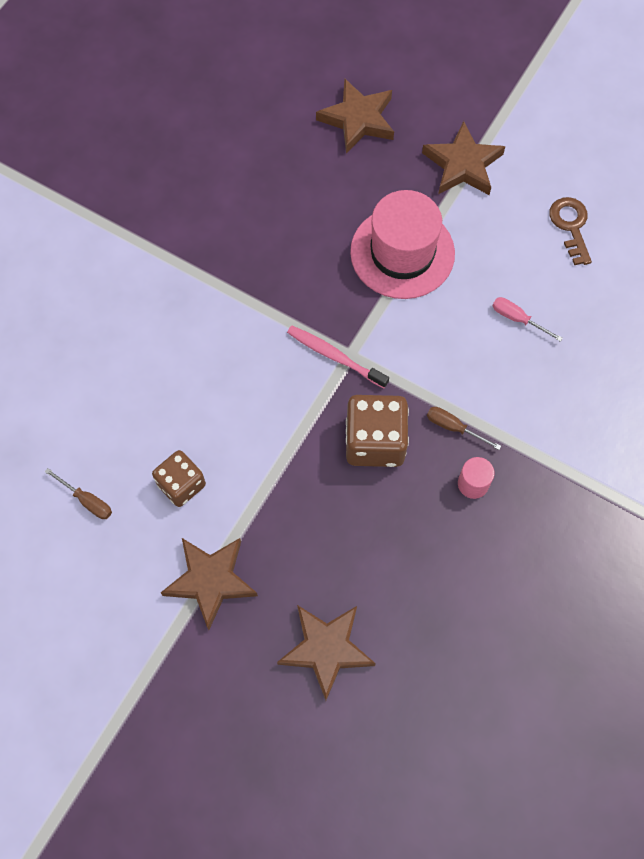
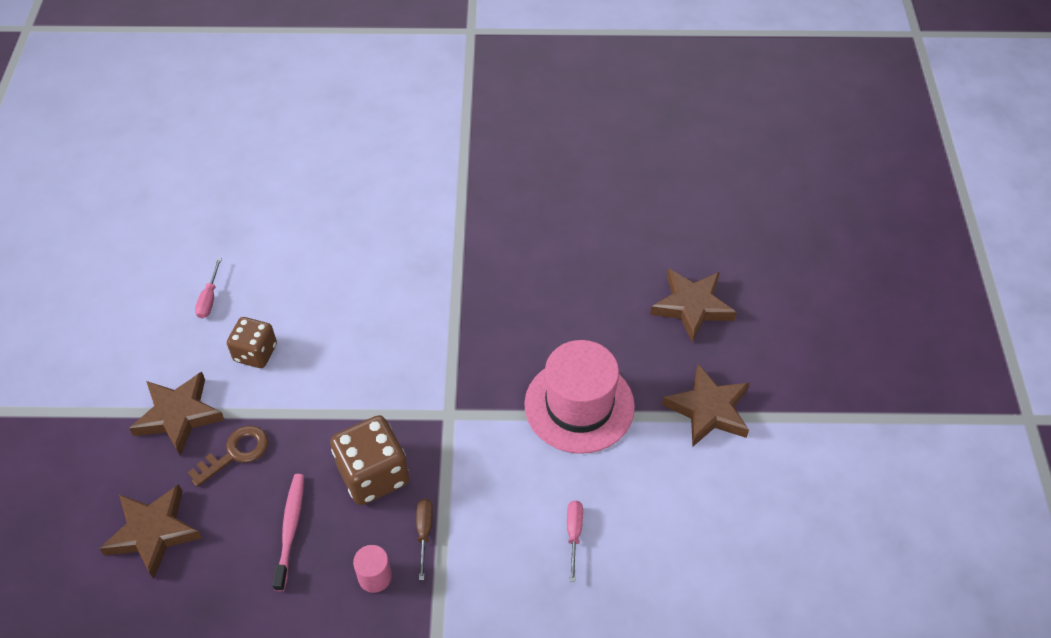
camera: 60 degrees right, 15 degrees down
(87, 500) = (209, 298): brown screwdriver -> pink screwdriver
(335, 356) = (439, 403): pink toothbrush -> pink toothbrush (290, 529)
(570, 226) = (710, 534): brown key -> brown key (235, 453)

